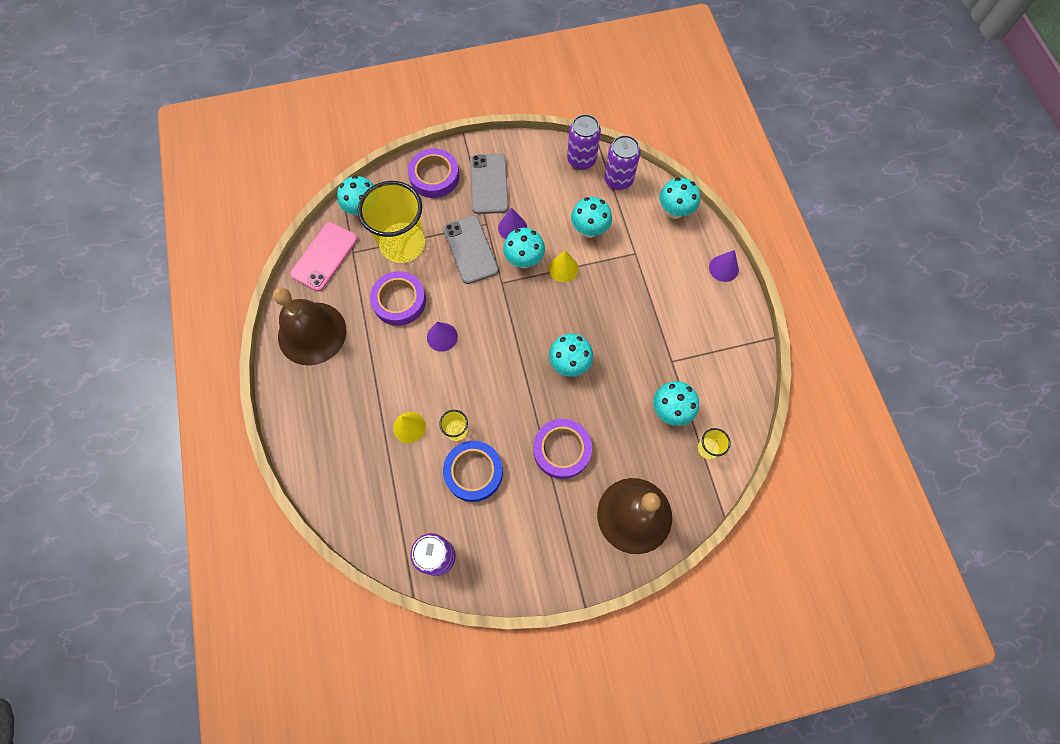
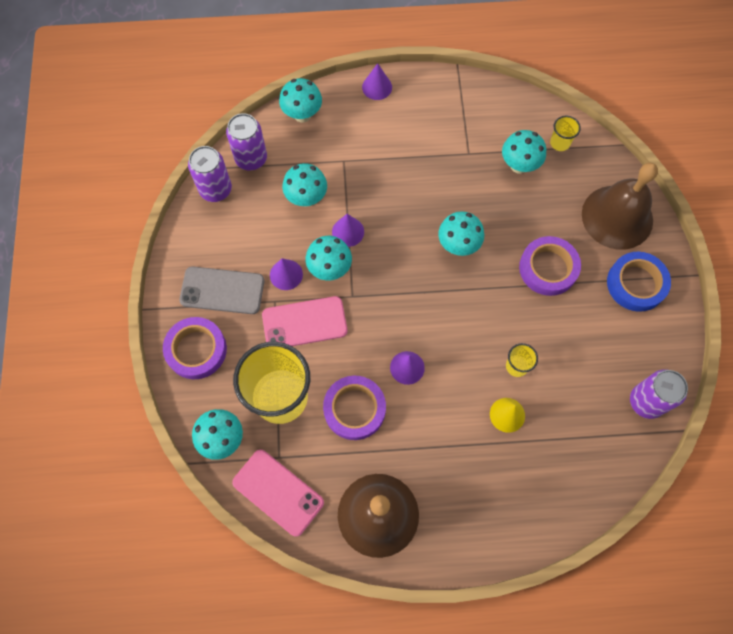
camera: 80 degrees left, 0 degrees up
(470, 250) = (304, 323): grey phone -> pink phone
(473, 472) = (562, 355): blue tape -> blue tape (636, 284)
(563, 268) = (348, 232): yellow cone -> purple cone

